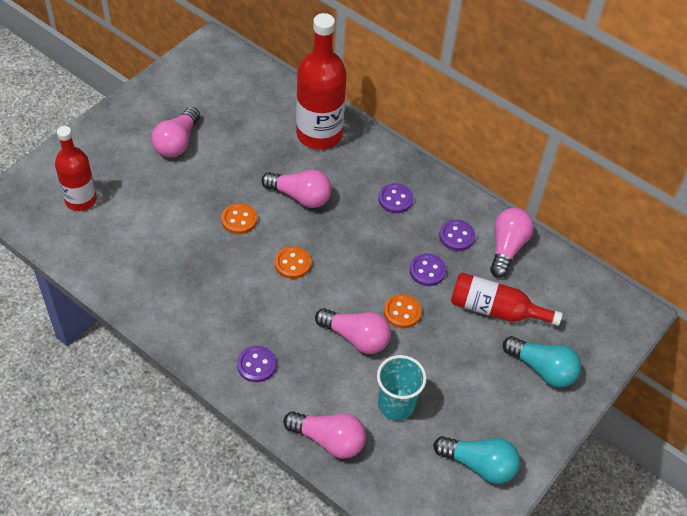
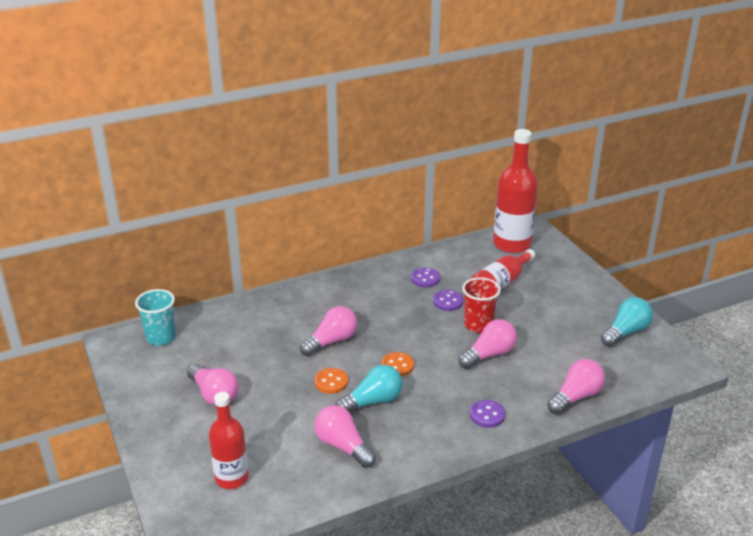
camera: 60 degrees left, 20 degrees down
(319, 134) = (274, 312): red bottle -> red bottle (512, 244)
(395, 199) = (370, 295): purple button -> none
(396, 405) = (559, 354): turquoise cup -> turquoise cup (161, 337)
(402, 312) = (478, 325): orange button -> red cup
(507, 248) = (450, 261): pink light bulb -> pink light bulb (343, 446)
(542, 369) = (560, 280): turquoise light bulb -> turquoise light bulb (373, 401)

